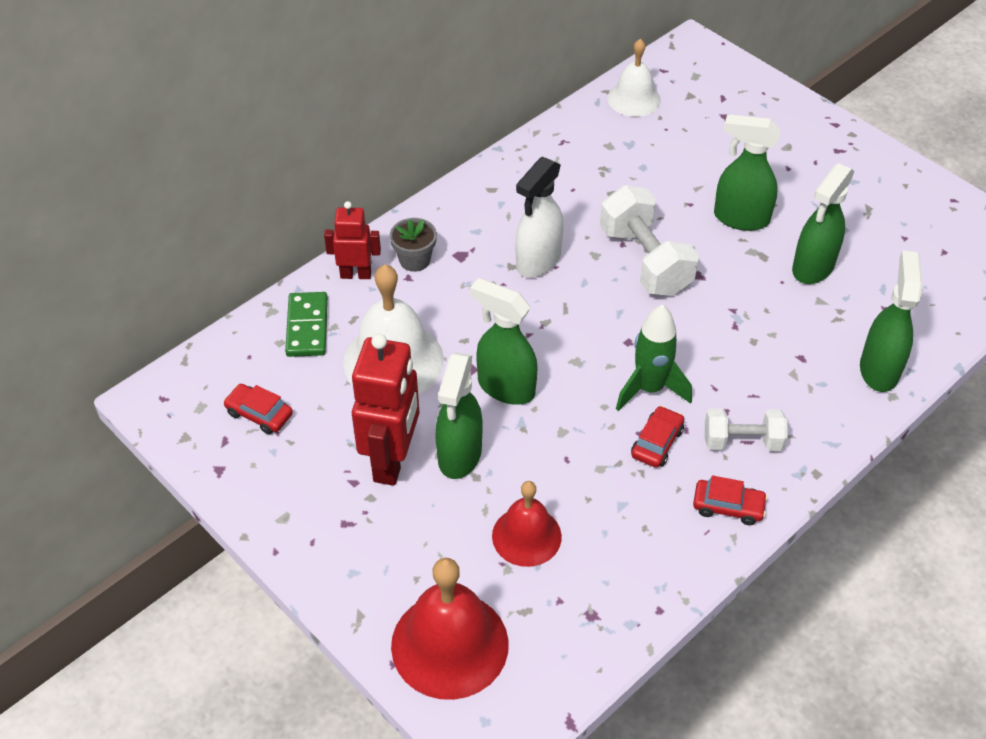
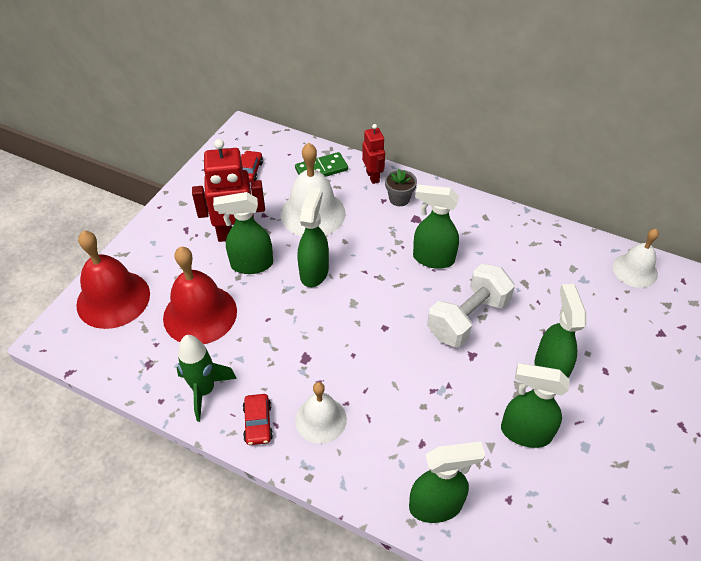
camera: 70 degrees right, 0 degrees up
(526, 536) = (200, 314): red bell -> red bell, size x1.59
(538, 261) = (432, 258): white spray bottle -> green spray bottle
(650, 389) = (346, 350): green rocket -> green rocket (204, 390)
(657, 443) = (299, 366): red car -> none
(742, 441) = (321, 419): white dumbbell -> white bell

